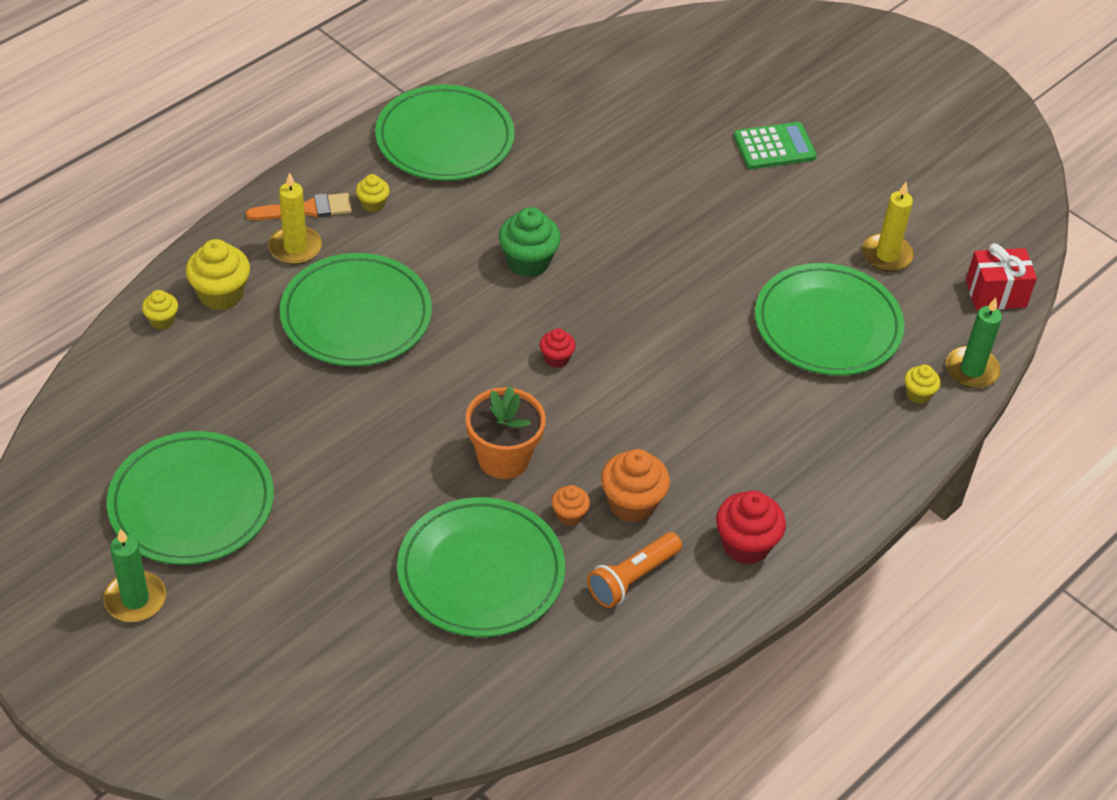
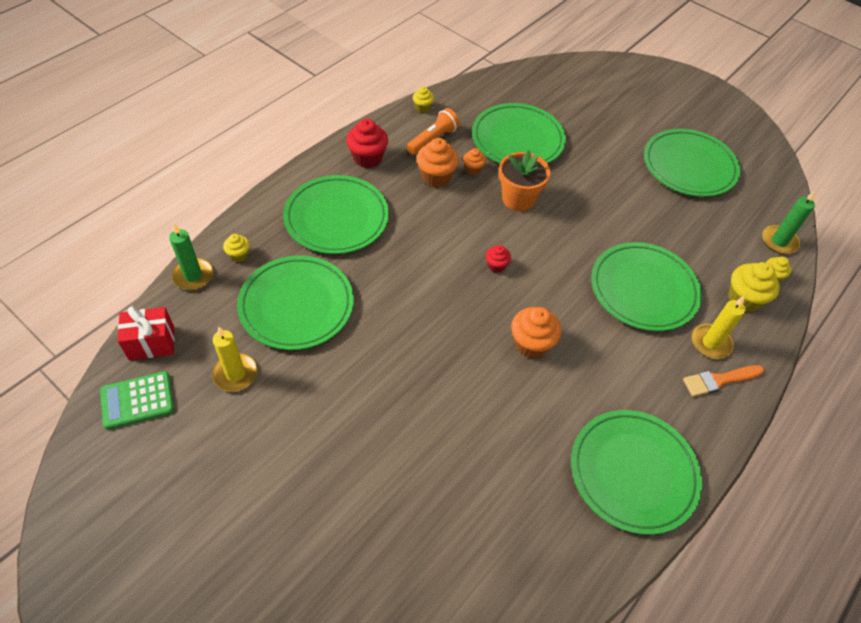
camera: 175 degrees right, 5 degrees up
(135, 599) = (692, 121): green candle -> green candle (779, 241)
(373, 204) = (669, 390): yellow cupcake -> yellow cupcake (422, 108)
(528, 262) = (531, 344): green cupcake -> orange cupcake
(774, 147) = (321, 494): green calculator -> green calculator (137, 400)
(787, 442) = (336, 218): none -> green plate

